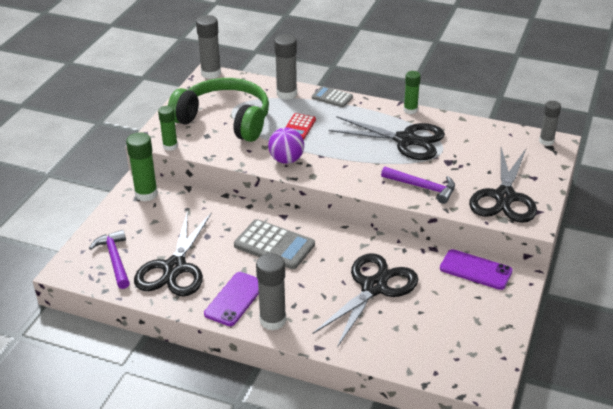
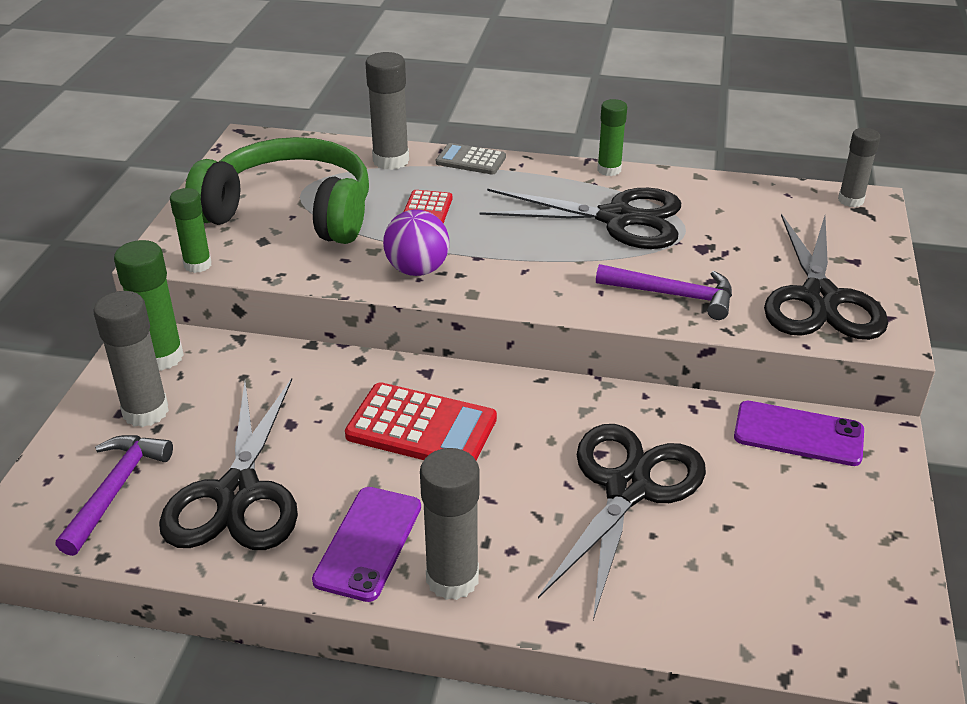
camera: 10 degrees left, 0 degrees up
(115, 259) = (115, 490): purple hammer -> purple hammer turned 45 degrees clockwise
(211, 73) = (251, 138): grey glue stick -> grey glue stick (145, 411)
(274, 245) = (421, 428): grey calculator -> red calculator

